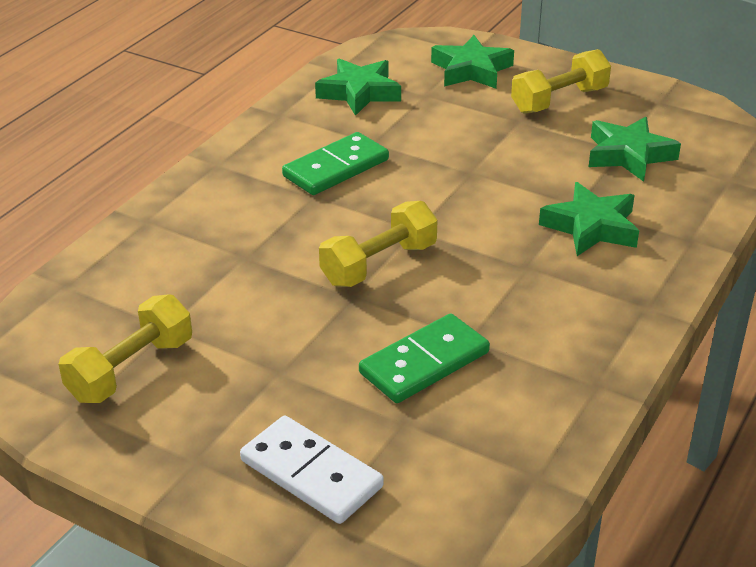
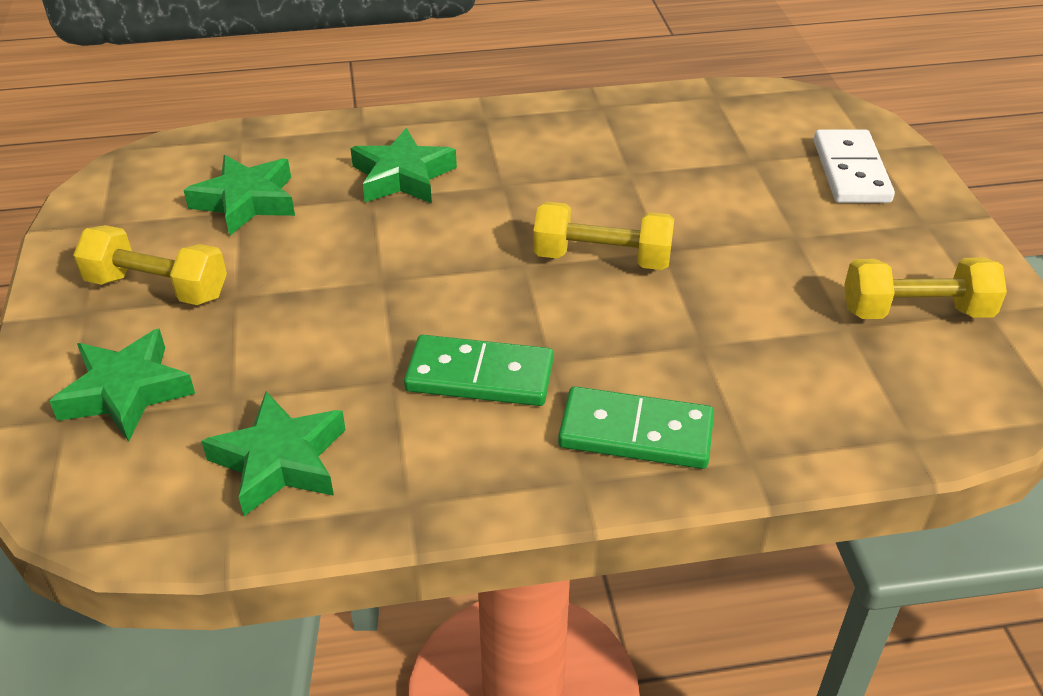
camera: 130 degrees left, 5 degrees up
(424, 363) = (684, 178): green domino -> green domino (636, 433)

